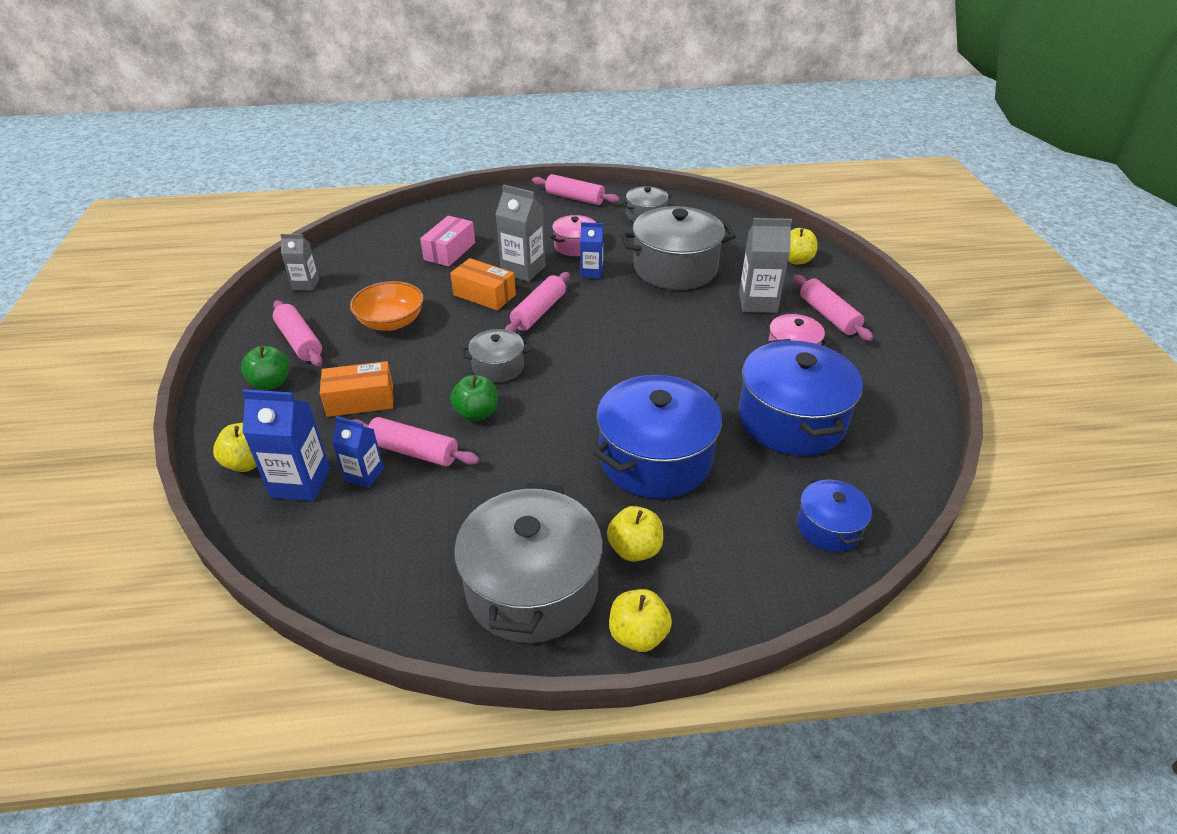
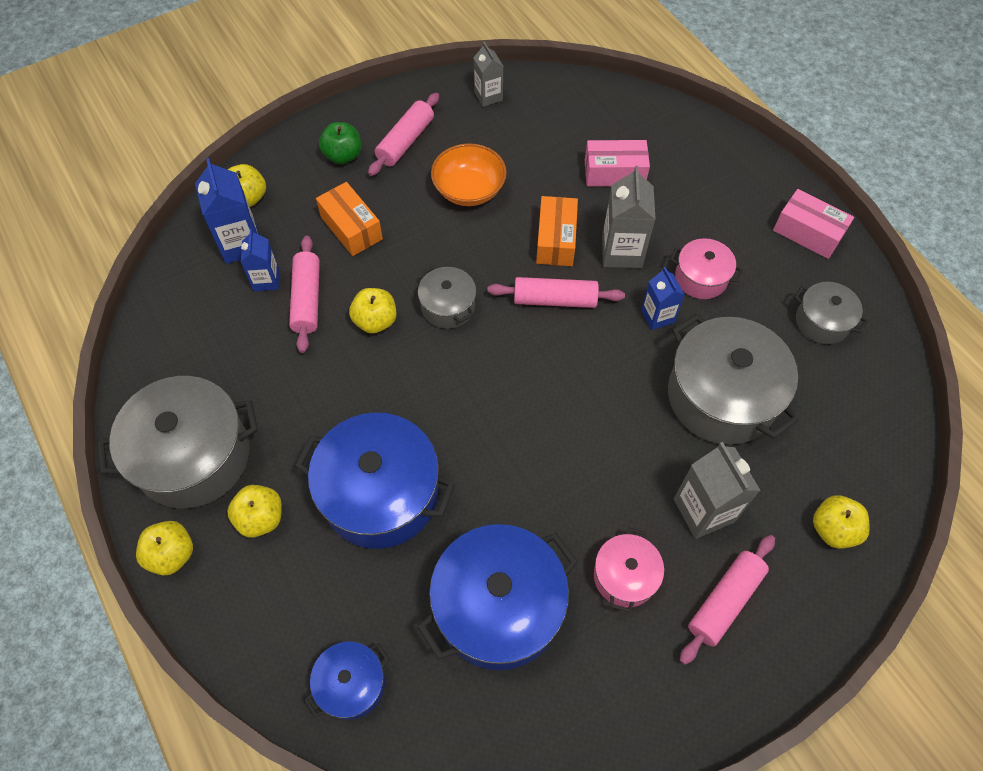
camera: 65 degrees right, 20 degrees up
(477, 413) = (375, 321): green apple -> yellow apple
(575, 198) = (808, 233): pink rolling pin -> pink box

